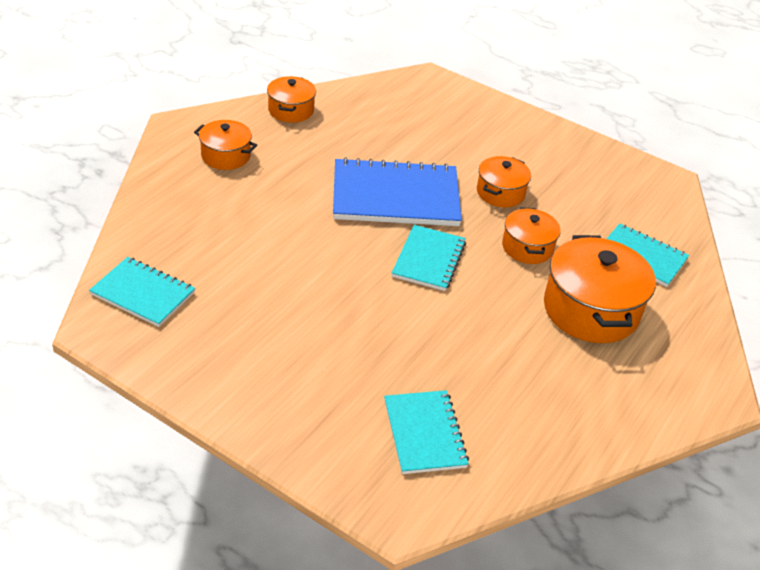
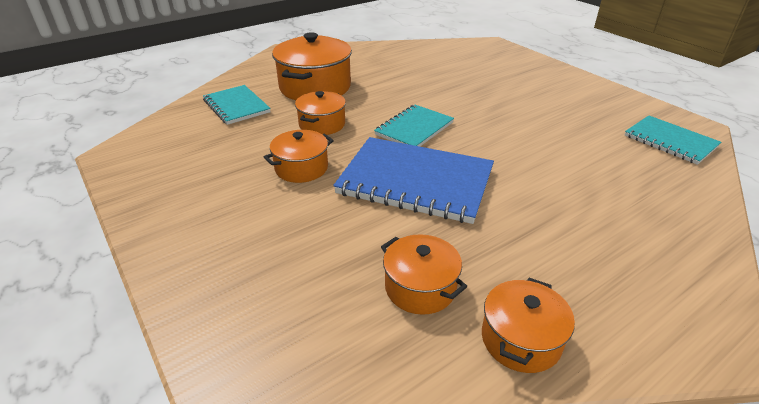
camera: 155 degrees left, 5 degrees down
(226, 156) = (622, 266): orange pot -> orange pot (420, 287)
(424, 433) = (467, 60): turquoise notebook -> none

